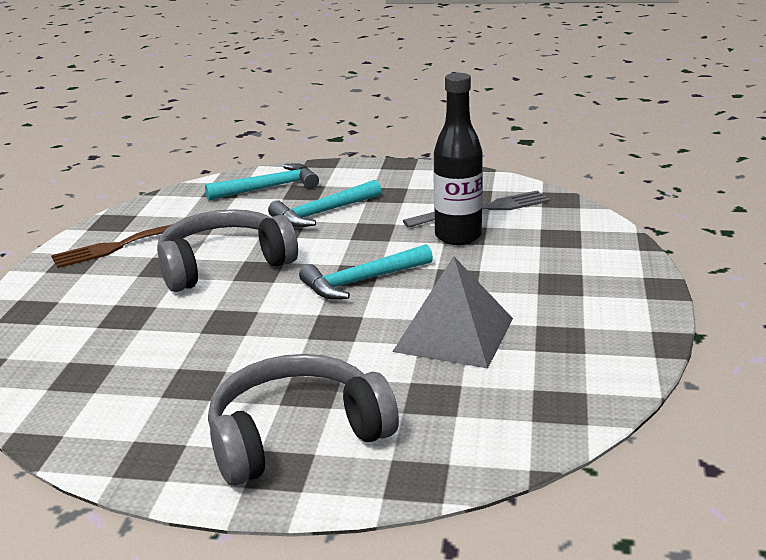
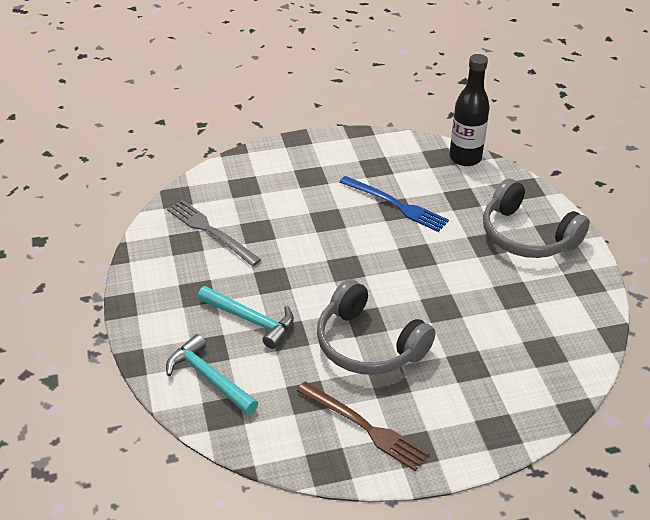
camera: 115 degrees left, 15 degrees up
(362, 281) = (353, 261): turquoise hammer -> none
(454, 334) = (396, 205): grey pyramid -> blue fork
(458, 236) = (263, 233): black bottle -> black bottle (465, 158)

